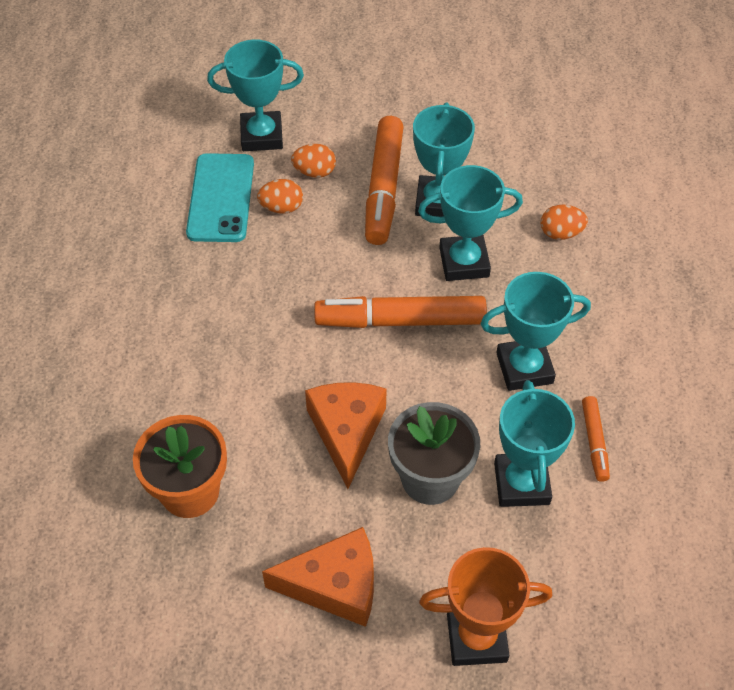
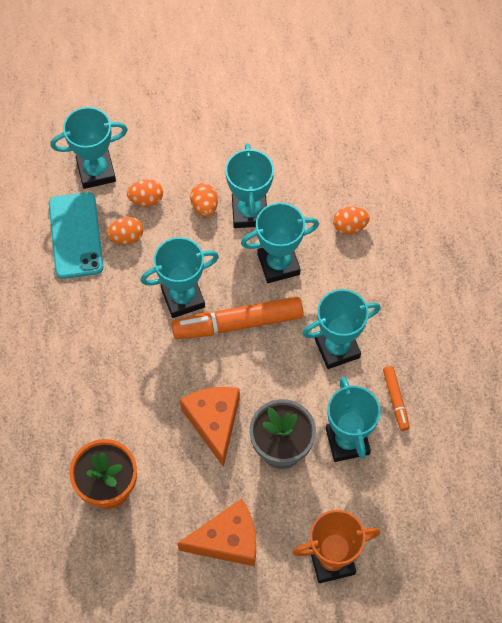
camera: 10 degrees left, 10 degrees up
(336, 282) = (183, 298): none -> turquoise trophy
(383, 188) = (204, 206): orange marker -> orange egg

